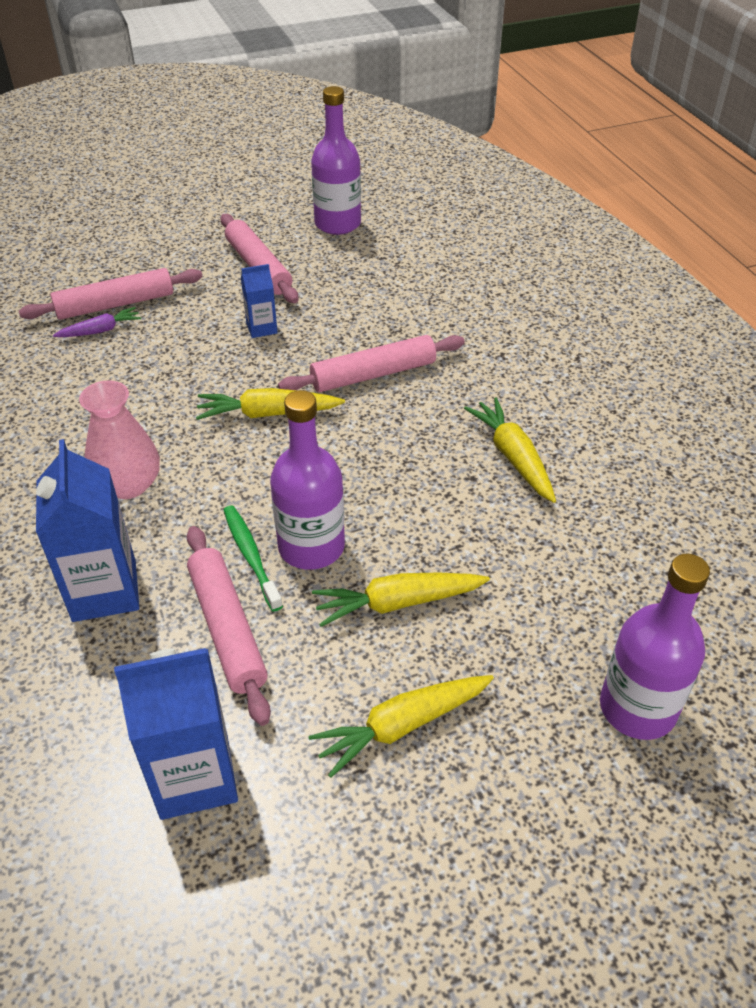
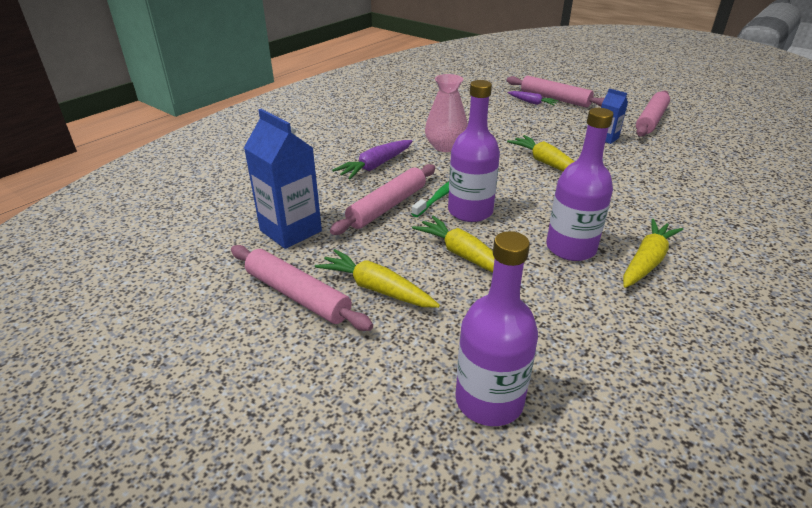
camera: 60 degrees right, 10 degrees down
(104, 591) = (375, 166): blue carton -> purple carrot
(337, 224) = (735, 127): purple bottle -> purple bottle (570, 248)
(373, 374) = (631, 184): pink rolling pin -> pink rolling pin (298, 295)

